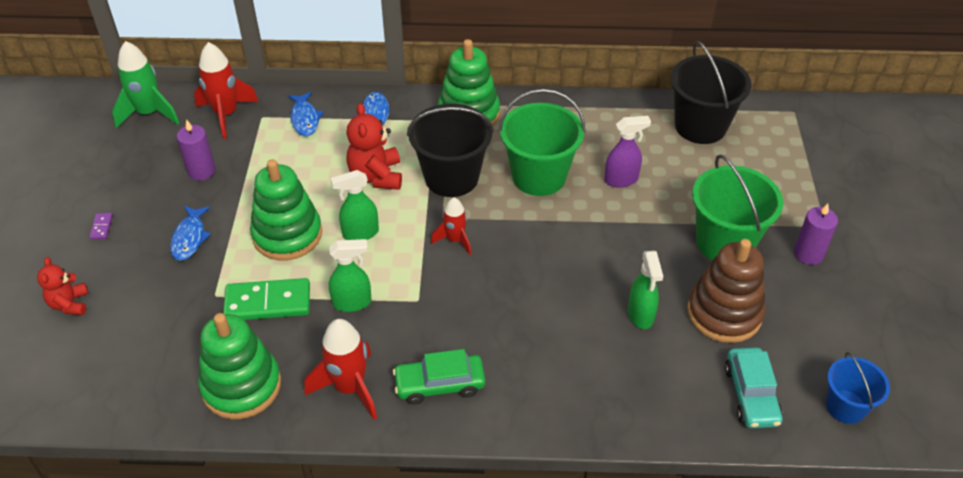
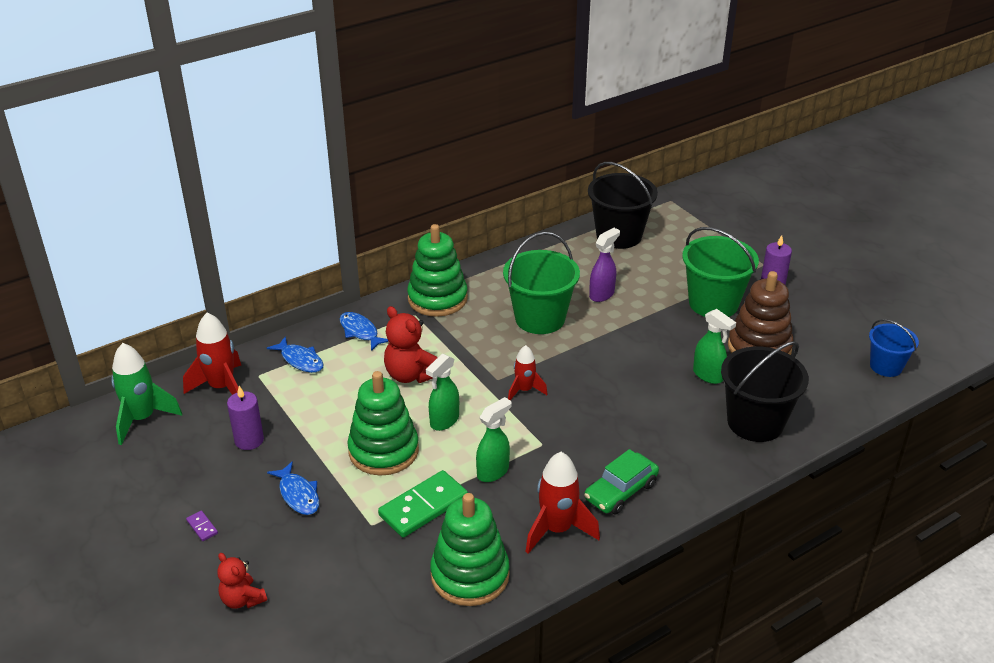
camera: 35 degrees left, 10 degrees down
(451, 177) = (473, 349): black bucket -> black bucket (755, 422)
(751, 394) = (826, 388): turquoise car -> none

